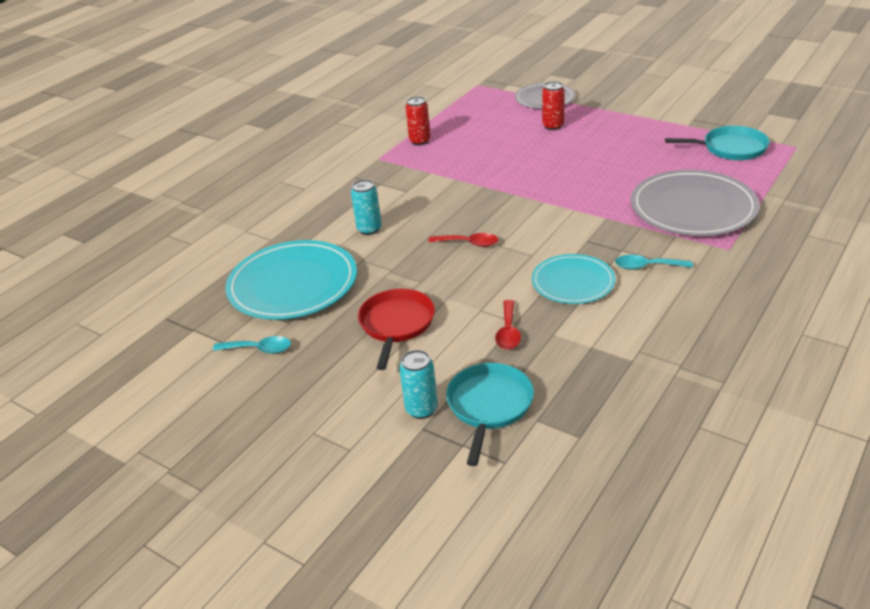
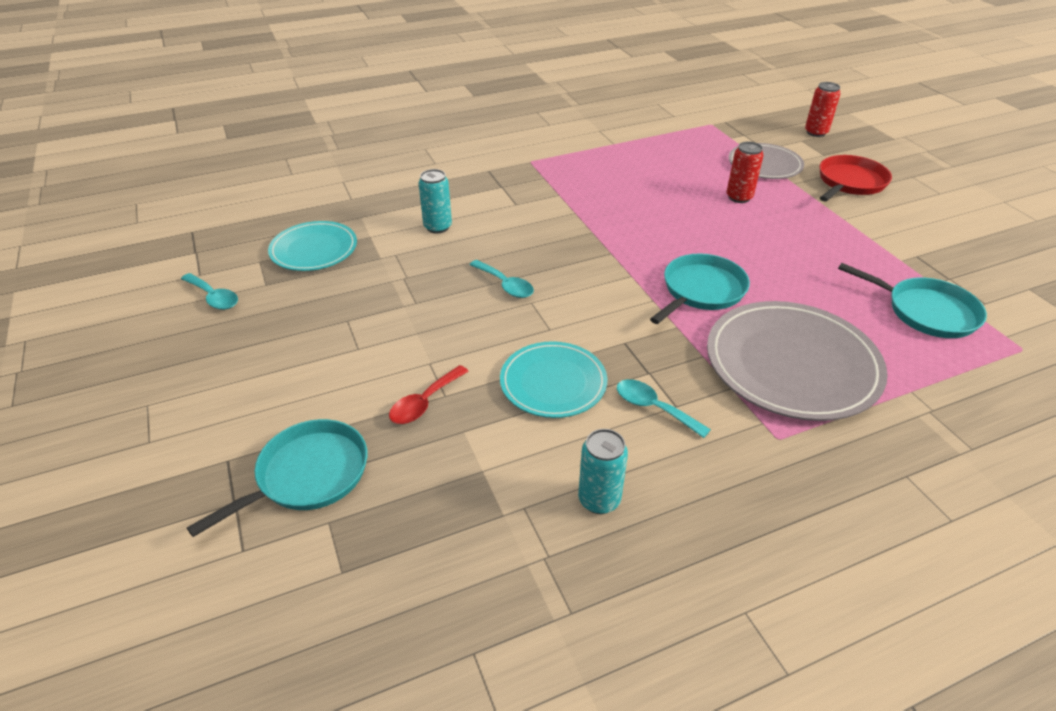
camera: 30 degrees right, 5 degrees up
(293, 284) = (314, 249): turquoise plate -> turquoise plate, size x0.61
(396, 324) = (341, 335): red pan -> red pan (850, 182)
(420, 141) = (587, 159): red can -> red can (816, 132)
(421, 409) = (251, 439): turquoise can -> turquoise can (599, 500)
(469, 243) = (505, 285): red spoon -> turquoise spoon
(596, 191) = (701, 290): none -> turquoise pan

